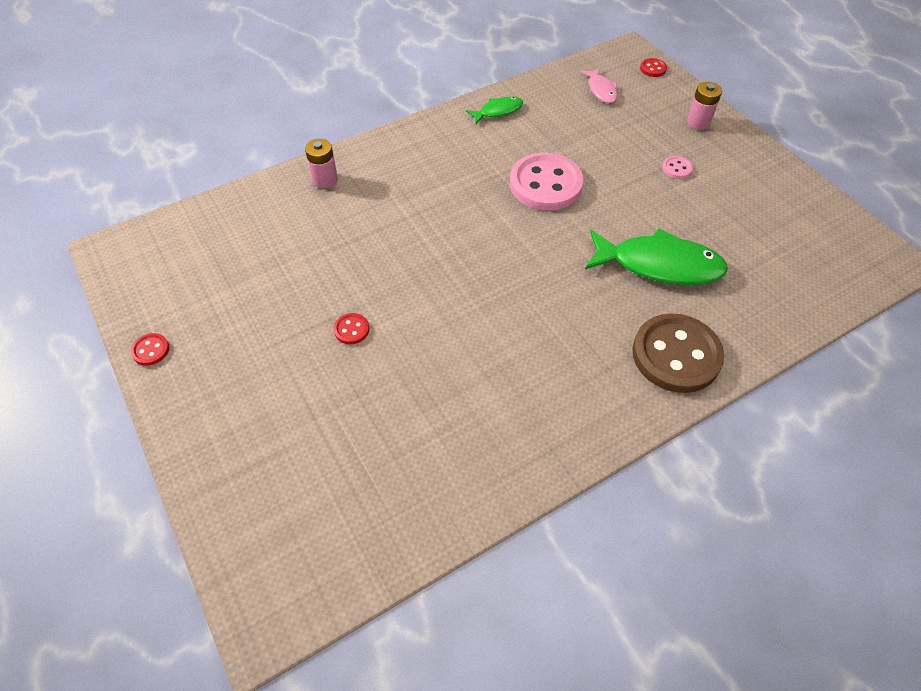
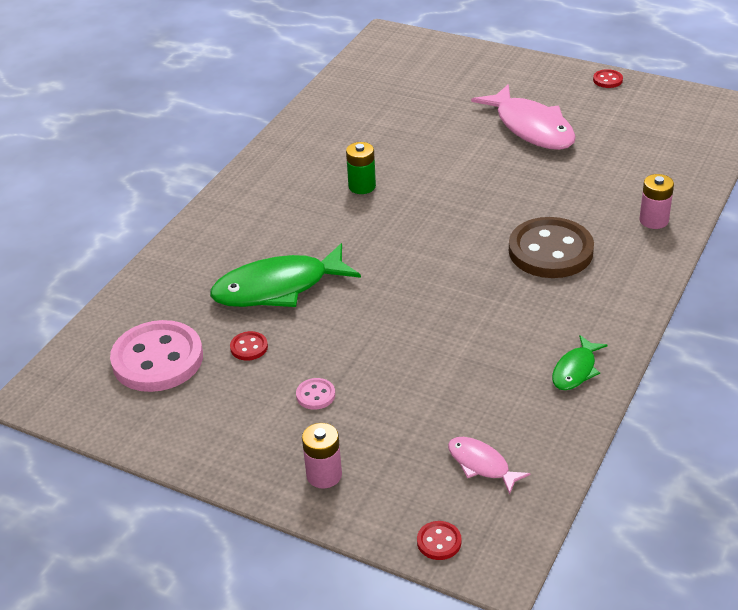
camera: 150 degrees right, 15 degrees down
(295, 326) = (531, 128): none -> pink fish
(351, 329) = (489, 142): red button -> red button (249, 347)
(514, 340) = (362, 186): none -> green battery
(545, 184) = (443, 311): pink button -> pink button (157, 359)
(676, 355) = (227, 229): brown button -> brown button (550, 251)

